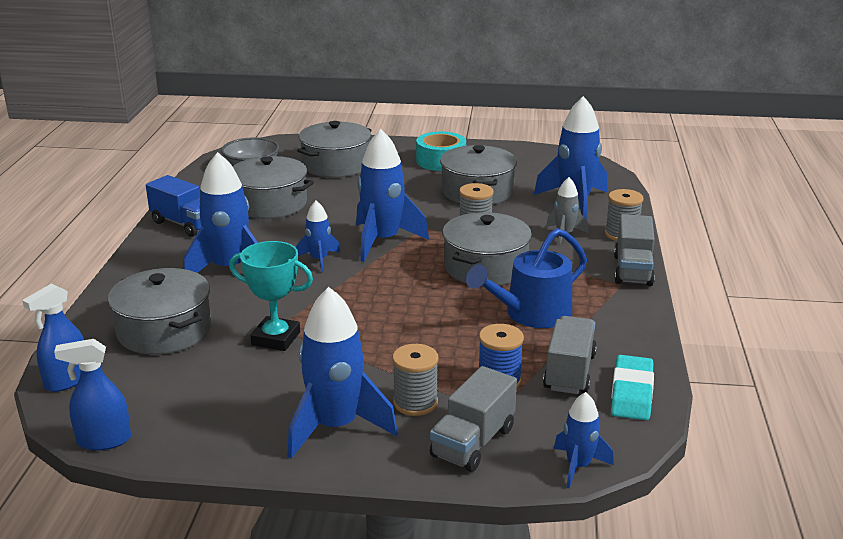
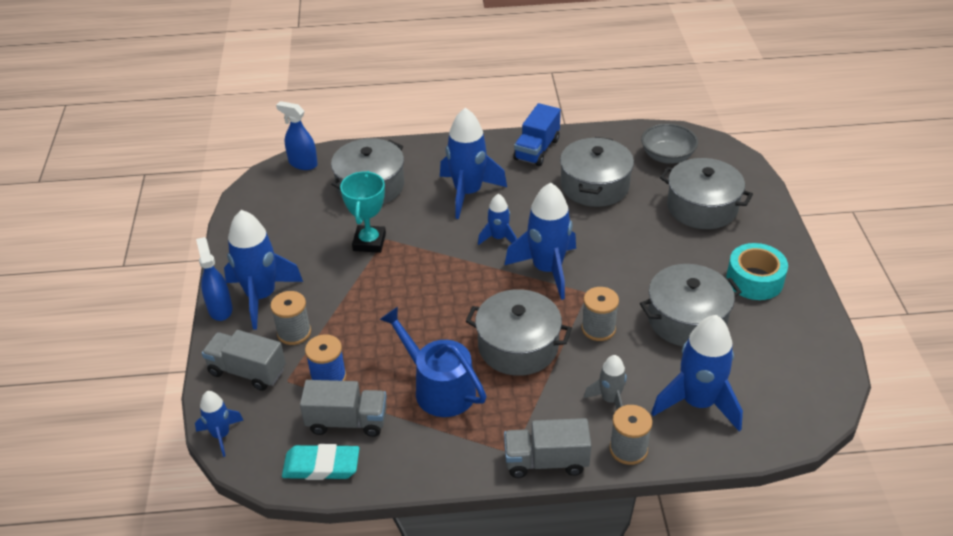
camera: 80 degrees right, 15 degrees up
(104, 440) = (241, 198): blue spray bottle -> blue spray bottle (220, 309)

